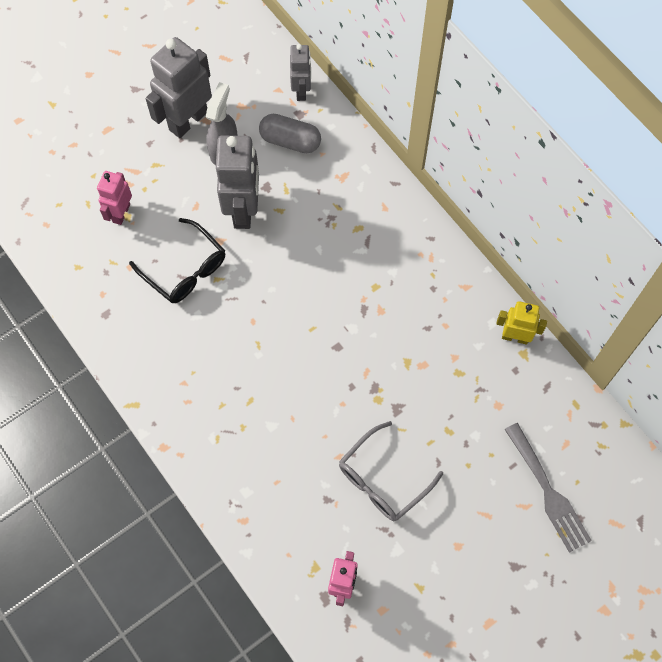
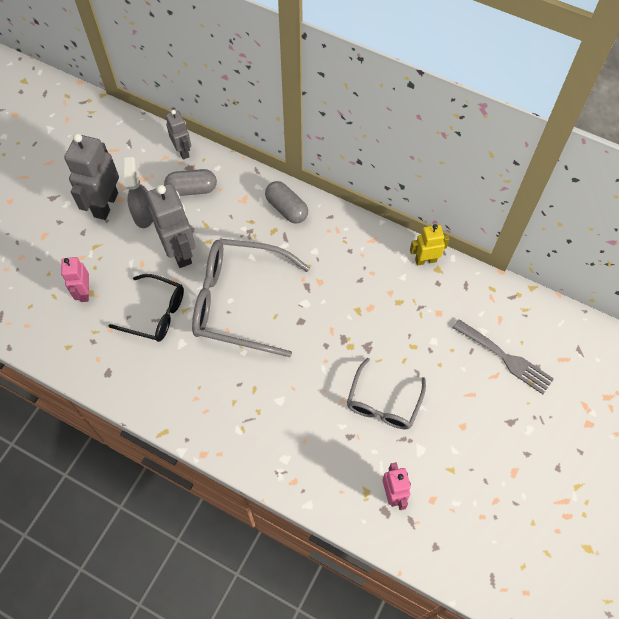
camera: 25 degrees left, 5 degrees down
(279, 294) = (238, 301): none -> grey glasses
(385, 208) = (286, 209): none -> grey capsule

